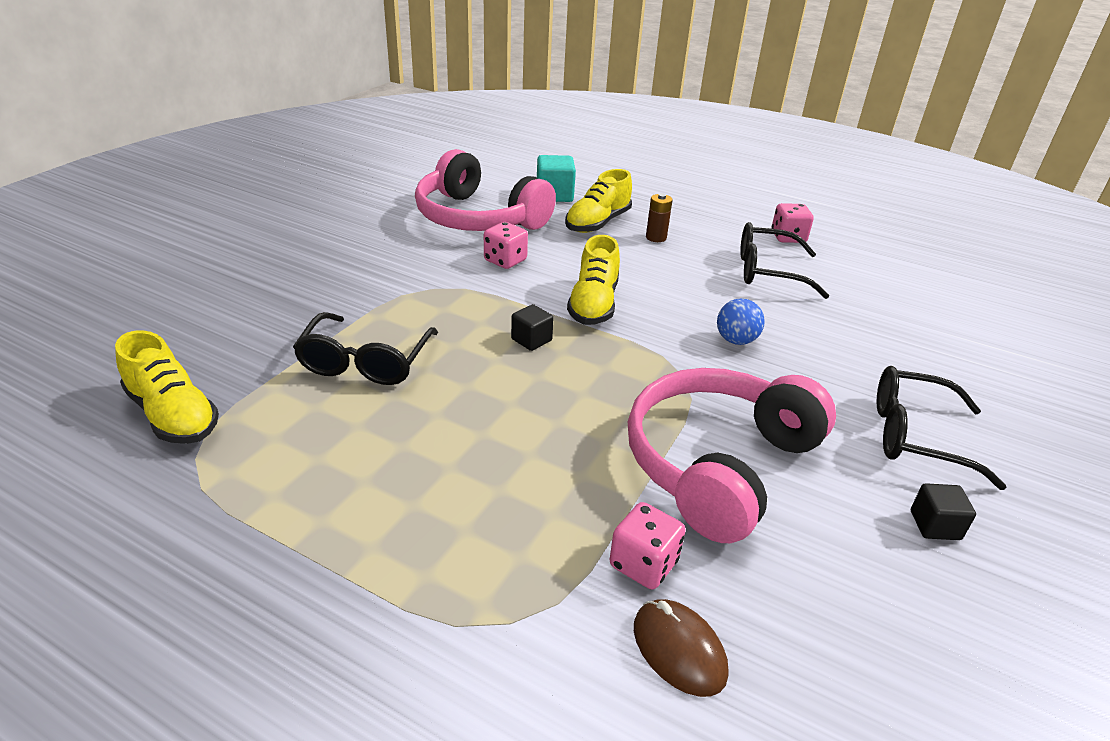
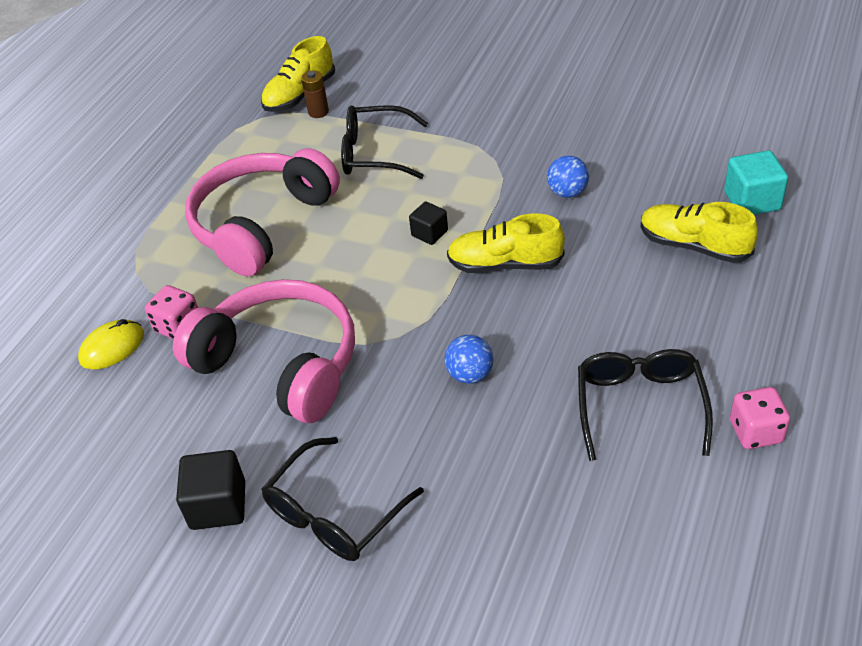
camera: 90 degrees right, 10 degrees up
(478, 218) = (653, 156): pink headphones -> pink headphones (261, 224)
(505, 260) = (567, 192): pink dice -> blue ball
(656, 237) = (681, 298): brown battery -> brown battery (318, 112)
(679, 649) = (112, 347): brown mouse -> yellow mouse
(916, 436) = (335, 513): black glasses -> black glasses turned 150 degrees counterclockwise
(935, 525) = (218, 505): black cube -> black cube, size x1.59

